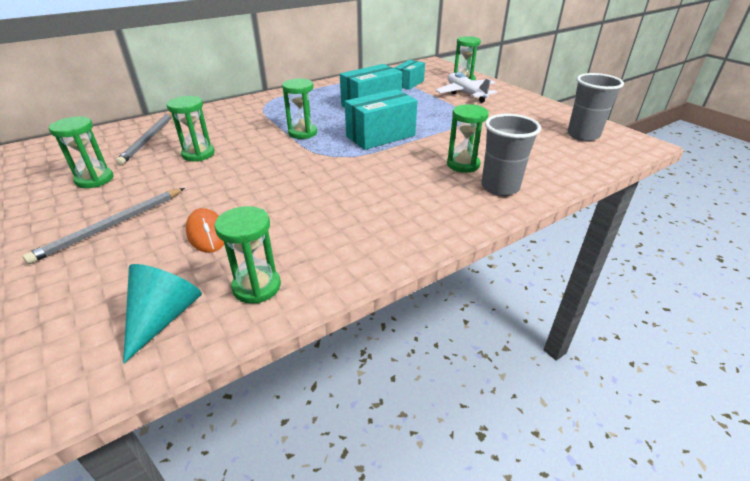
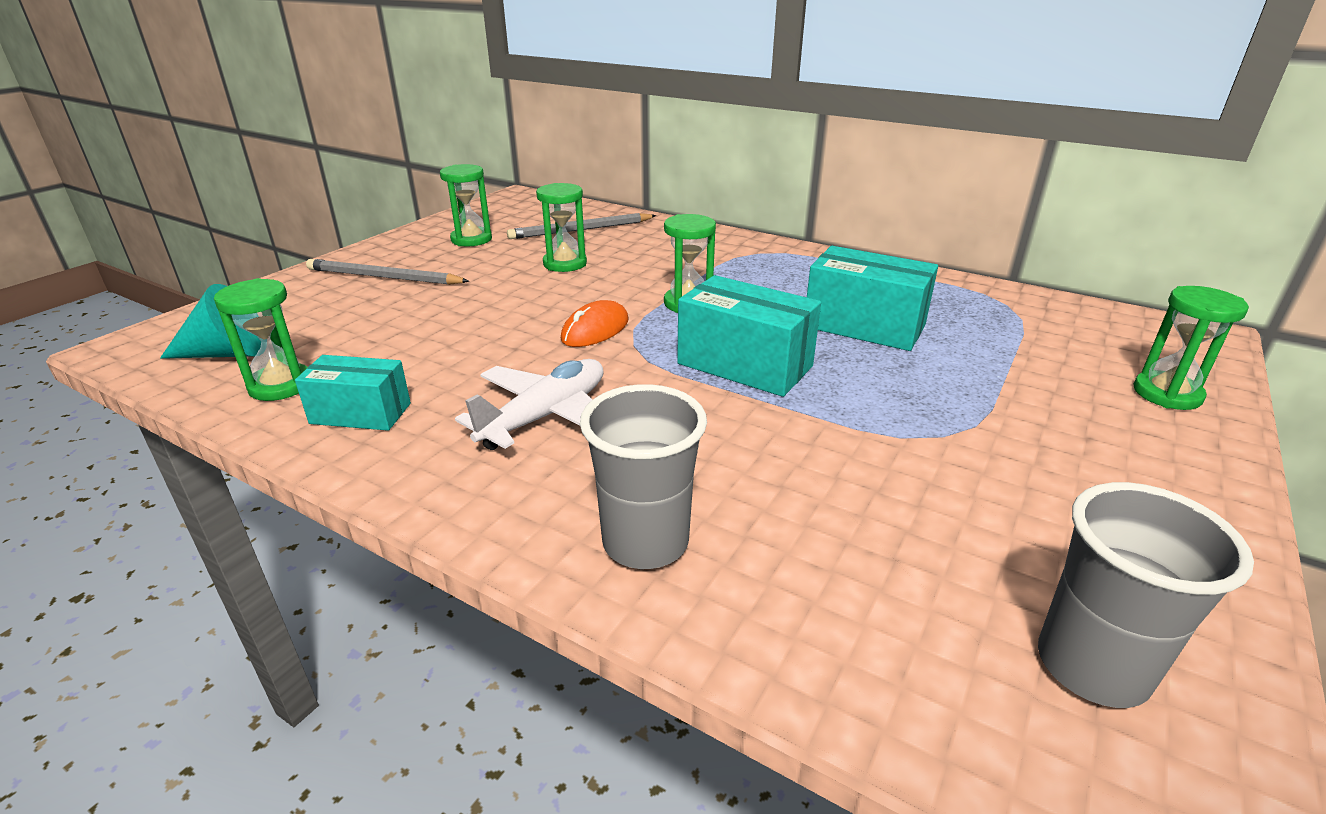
camera: 65 degrees right, 5 degrees down
(207, 233) = (384, 325): orange mouse -> orange mouse (595, 330)
(408, 83) = (1025, 336): turquoise box -> turquoise box (361, 413)
(463, 165) = (708, 476): green hourglass -> none
(465, 93) = (1084, 412): white plane -> white plane (545, 416)

